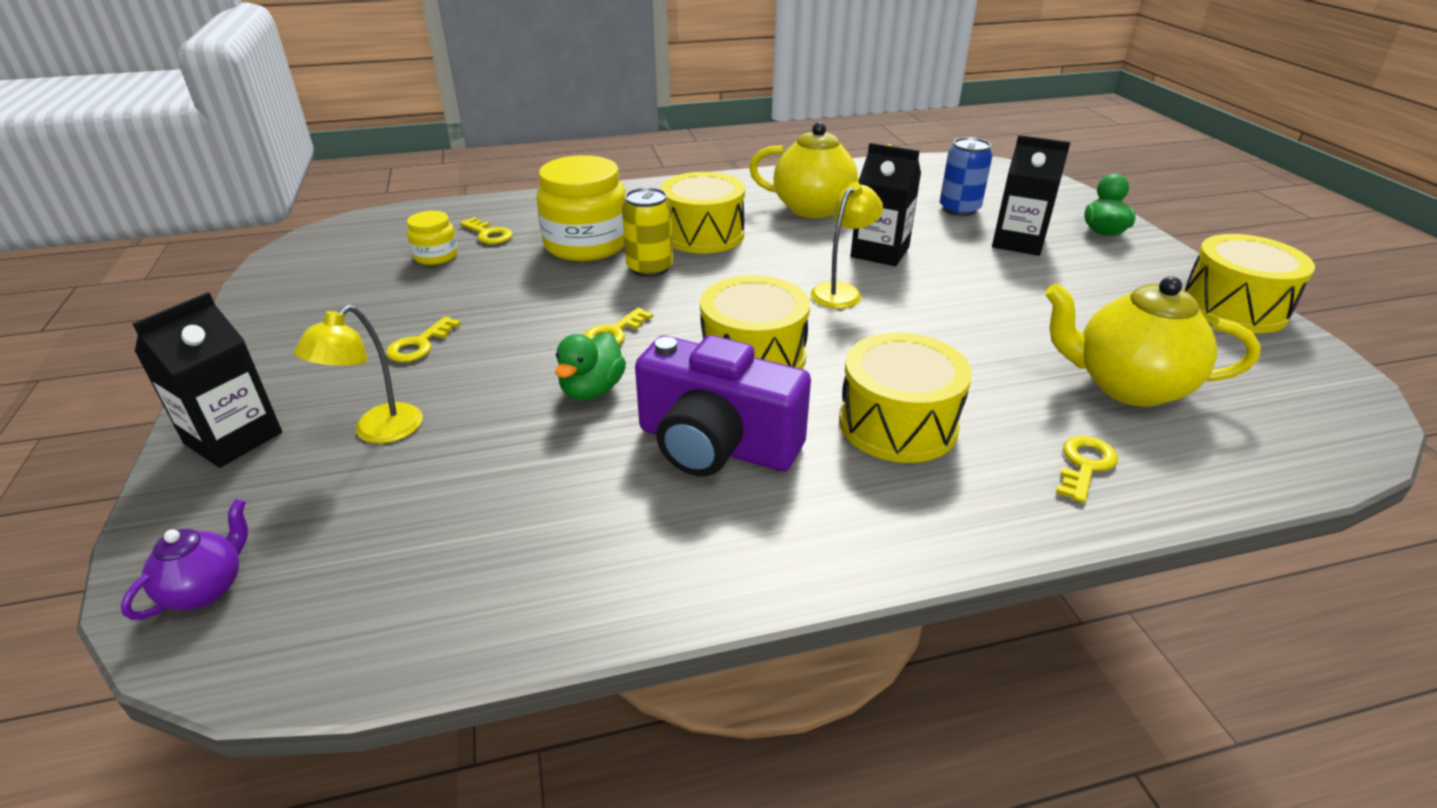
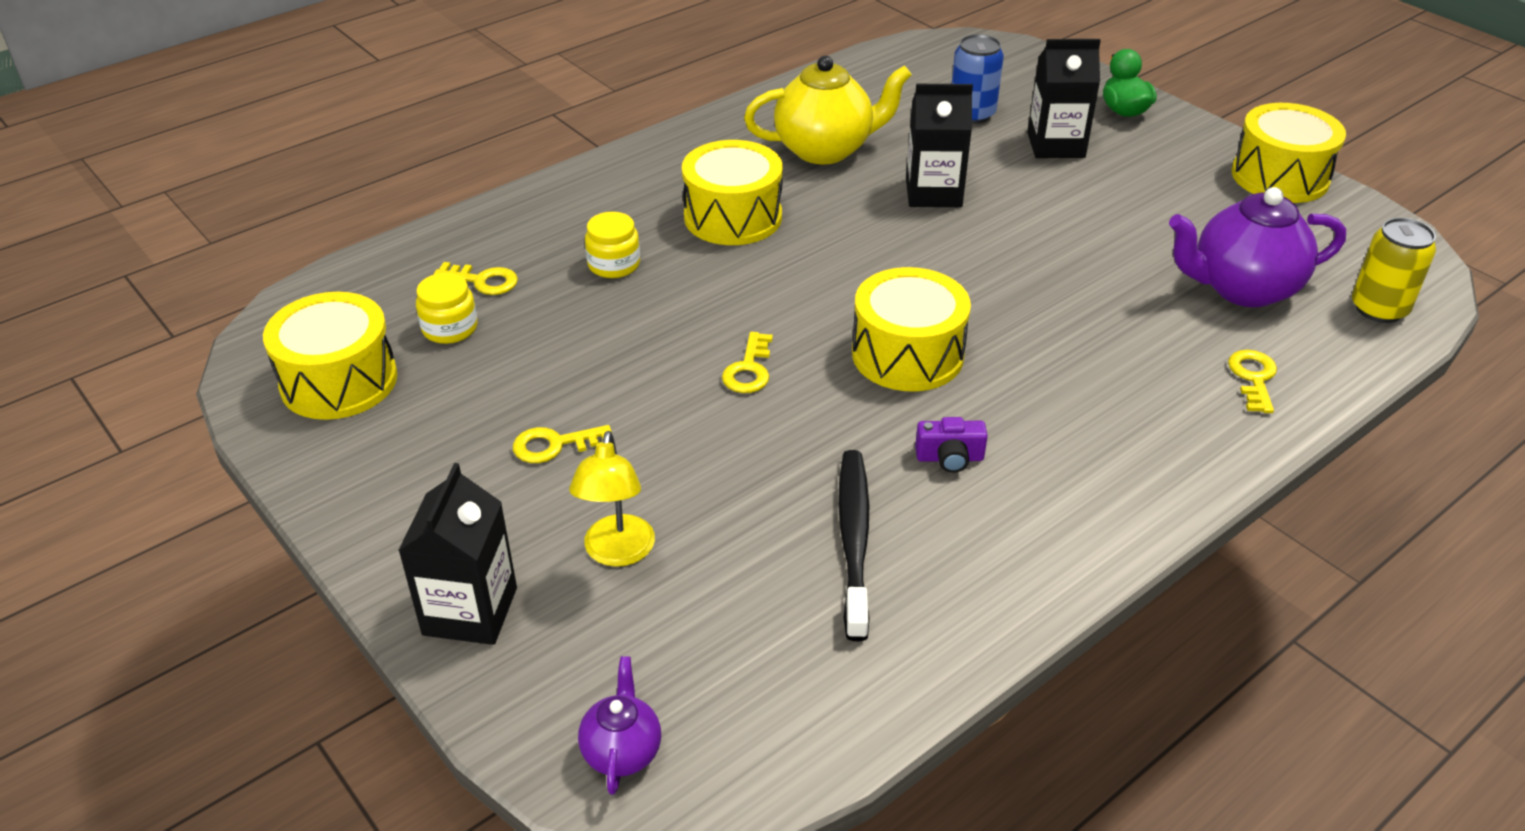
camera: 25 degrees left, 5 degrees up
(420, 345) = (555, 445): yellow key -> yellow key turned 75 degrees clockwise
(569, 484) = (854, 540): none -> black toothbrush
(586, 244) = (614, 264): yellow jar -> yellow jar, size x0.51
(592, 390) = (786, 439): green duck -> none
(650, 268) = (714, 277): yellow can -> yellow can (1378, 309)
(716, 445) = (949, 458): purple camera -> purple camera, size x0.41
(841, 291) = (932, 253): yellow lamp -> none
(897, 424) = (1085, 386): yellow drum -> yellow drum (339, 381)
(1127, 386) = (1242, 289): yellow teapot -> purple teapot

